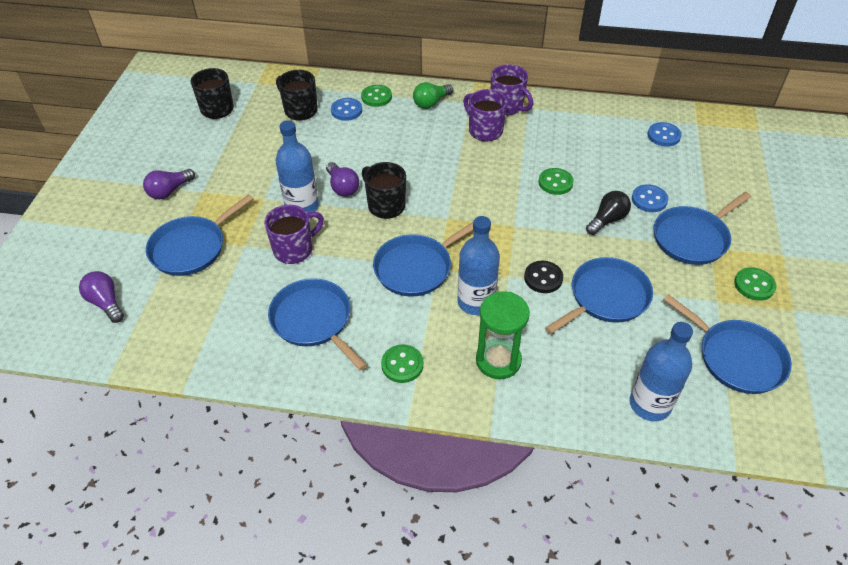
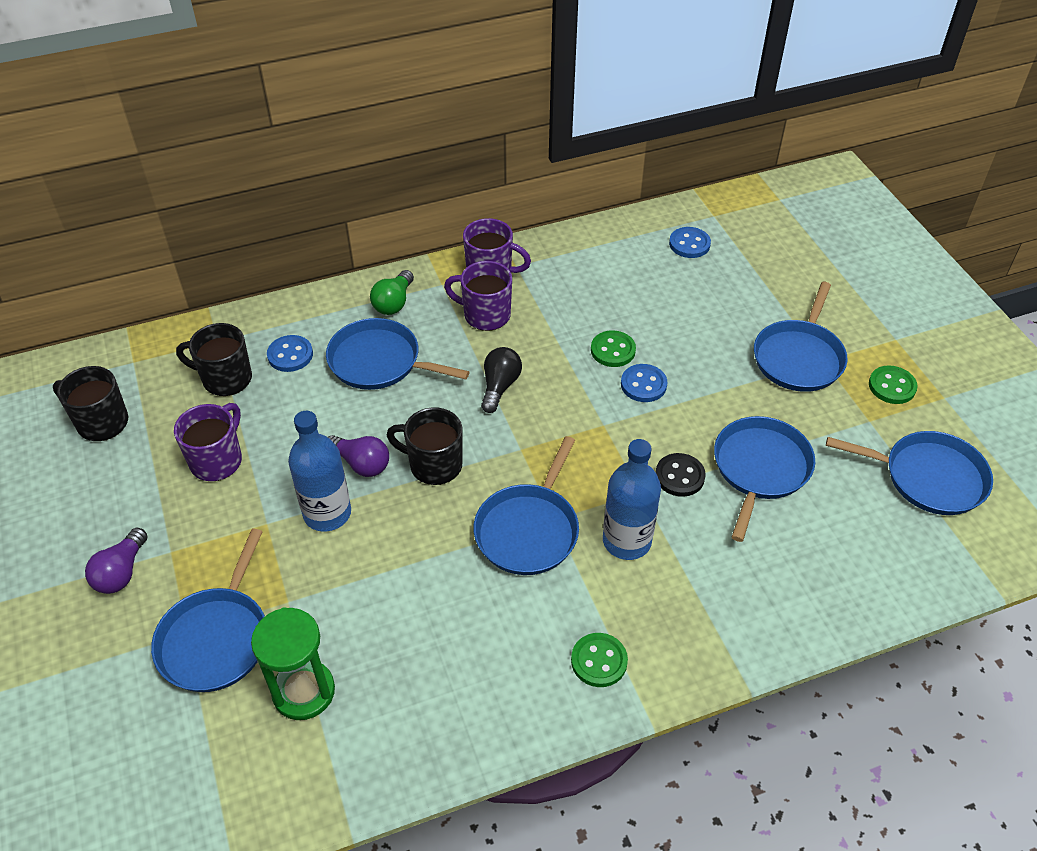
camera: 30 degrees left, 0 degrees up
(106, 303) = (150, 775): purple light bulb -> none
(294, 249) = (360, 576): purple mug -> purple mug (217, 460)
(314, 320) = (453, 658): blue pan -> blue pan (379, 361)
(376, 97) = (317, 321): green button -> none
(498, 360) = (700, 601): green hourglass -> green hourglass (303, 691)
(607, 220) = (699, 374): black light bulb -> black light bulb (499, 386)
(649, 199) = (726, 330): blue button -> blue button (643, 384)
(650, 404) = (884, 572): blue bottle -> none

